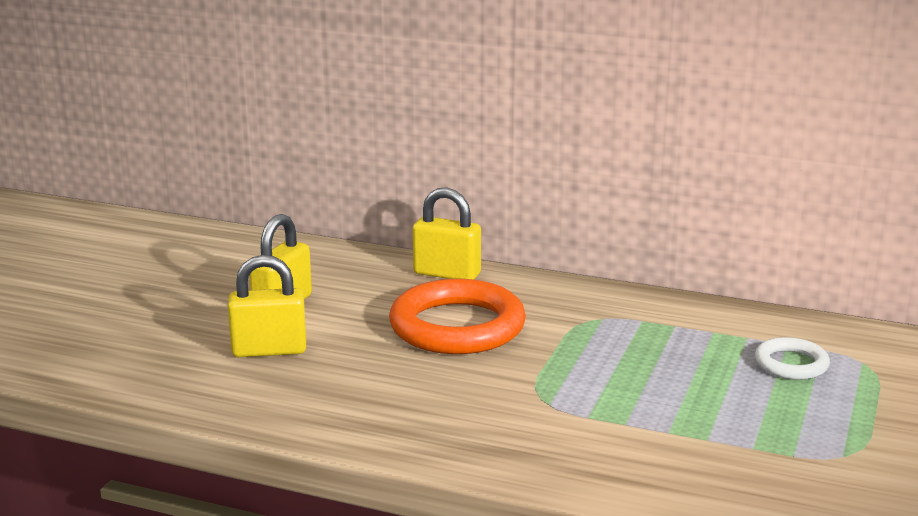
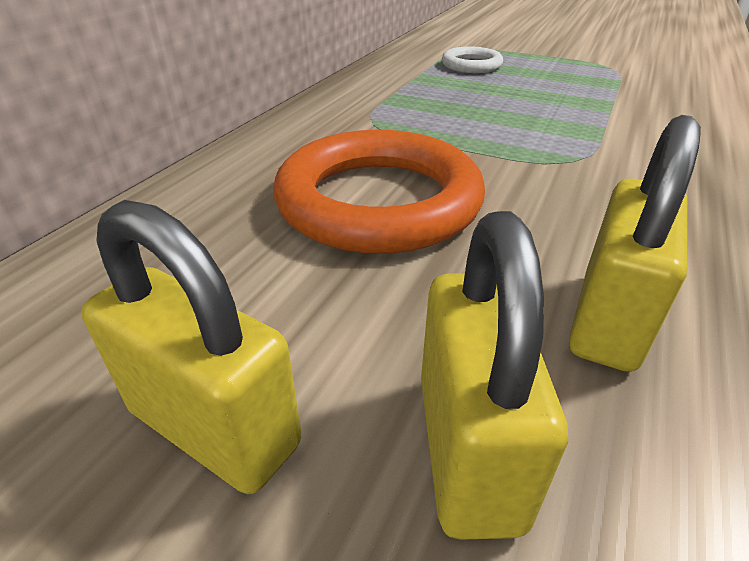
camera: 85 degrees left, 15 degrees up
(447, 274) = (189, 202): yellow padlock -> yellow padlock (608, 320)

